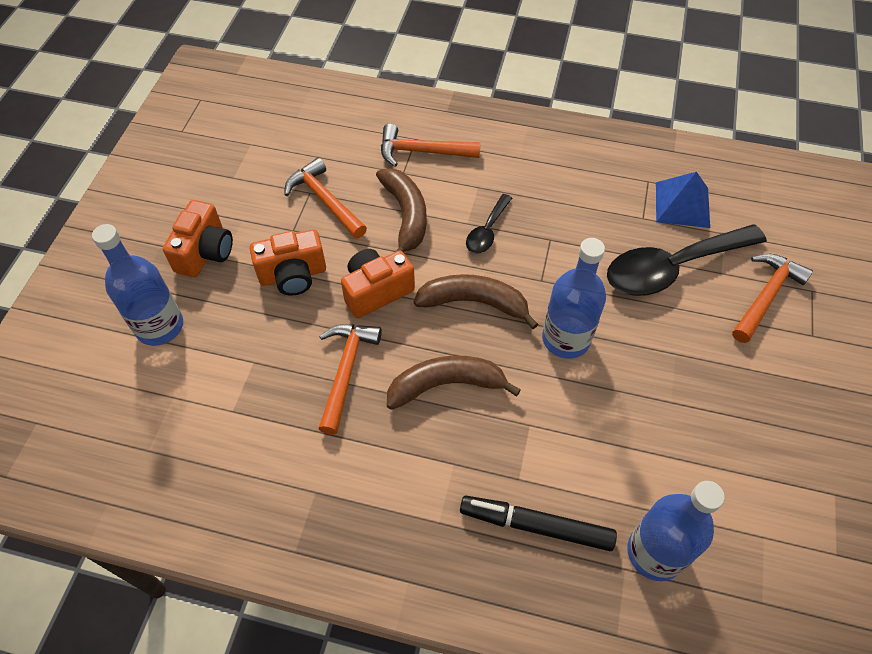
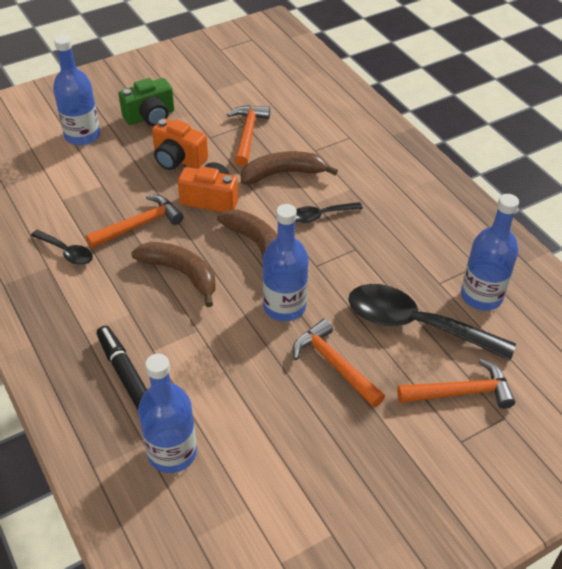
camera: 45 degrees right, 10 degrees down
(205, 252) = (150, 116): orange camera -> green camera
(314, 460) = (66, 252): none -> black spoon
(406, 216) = (283, 173): brown banana -> brown banana turned 135 degrees counterclockwise
(422, 151) = (343, 146): orange hammer -> orange hammer (334, 364)
(682, 204) = (481, 296): blue pyramid -> blue bottle

